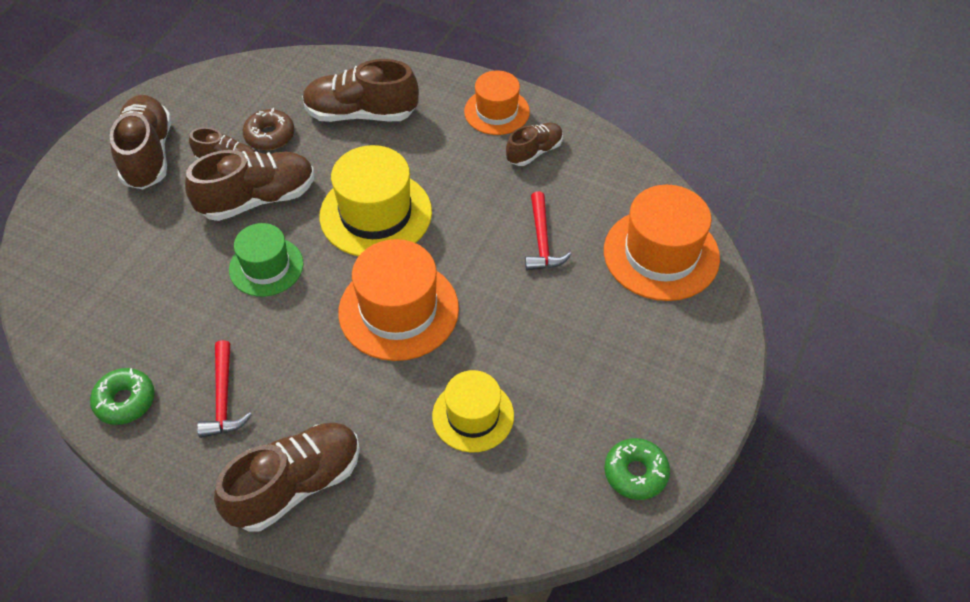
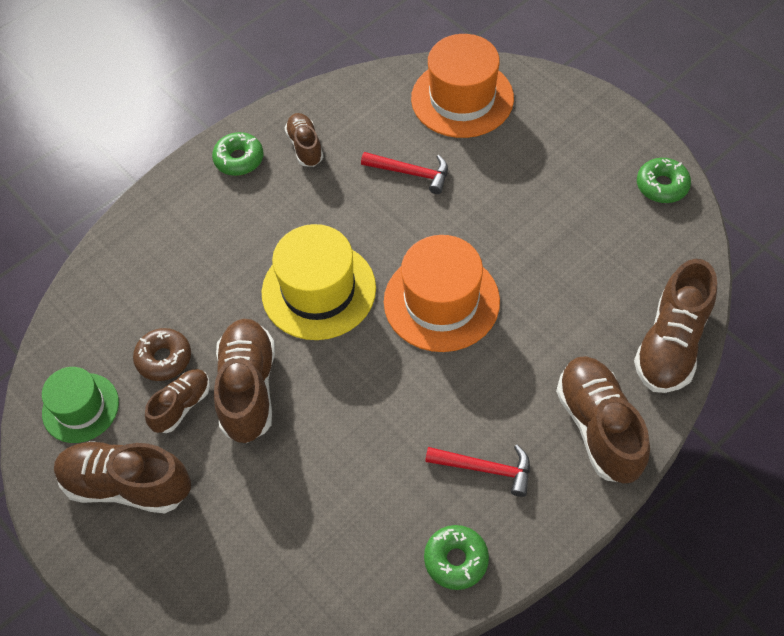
camera: 65 degrees left, 5 degrees up
(266, 267) = (341, 399): green hat -> green hat (80, 407)
(361, 114) = (179, 269): brown shoe -> brown shoe (671, 344)
(473, 415) = (573, 276): yellow hat -> none
(497, 111) = (239, 159): orange hat -> green donut

